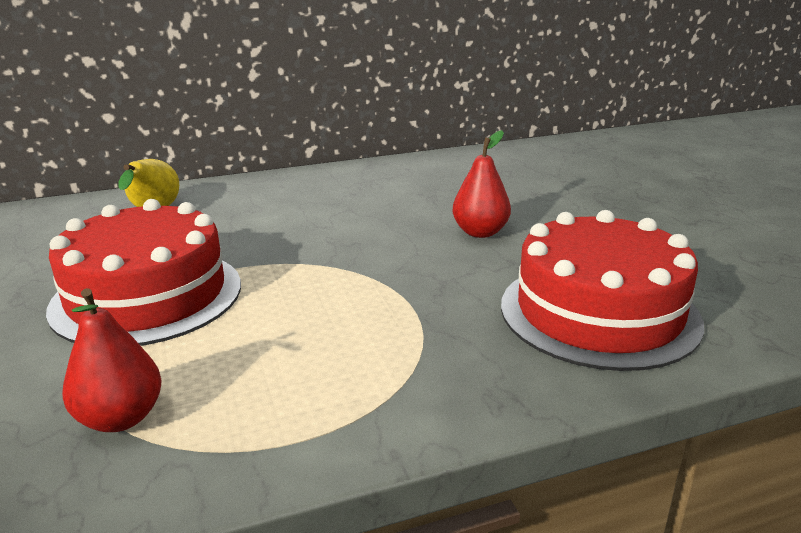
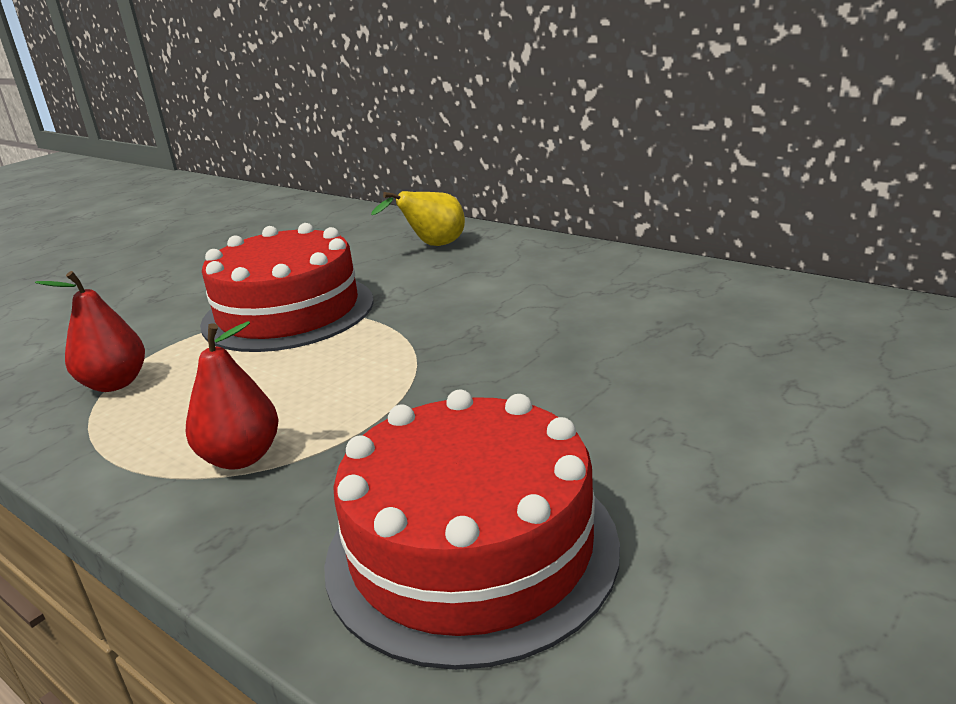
camera: 60 degrees right, 0 degrees up
(480, 232) = (600, 393): red pear -> red pear (241, 457)

